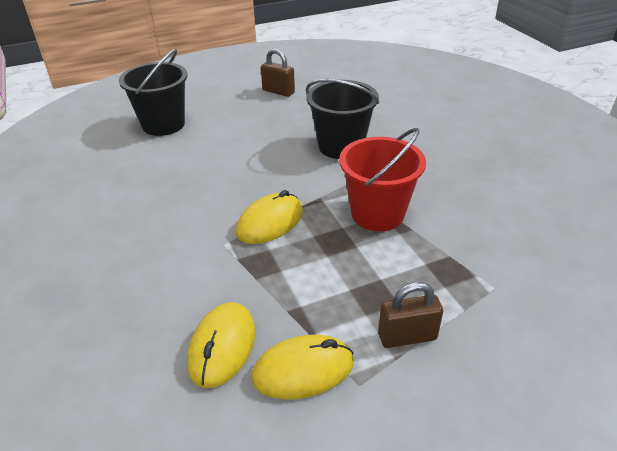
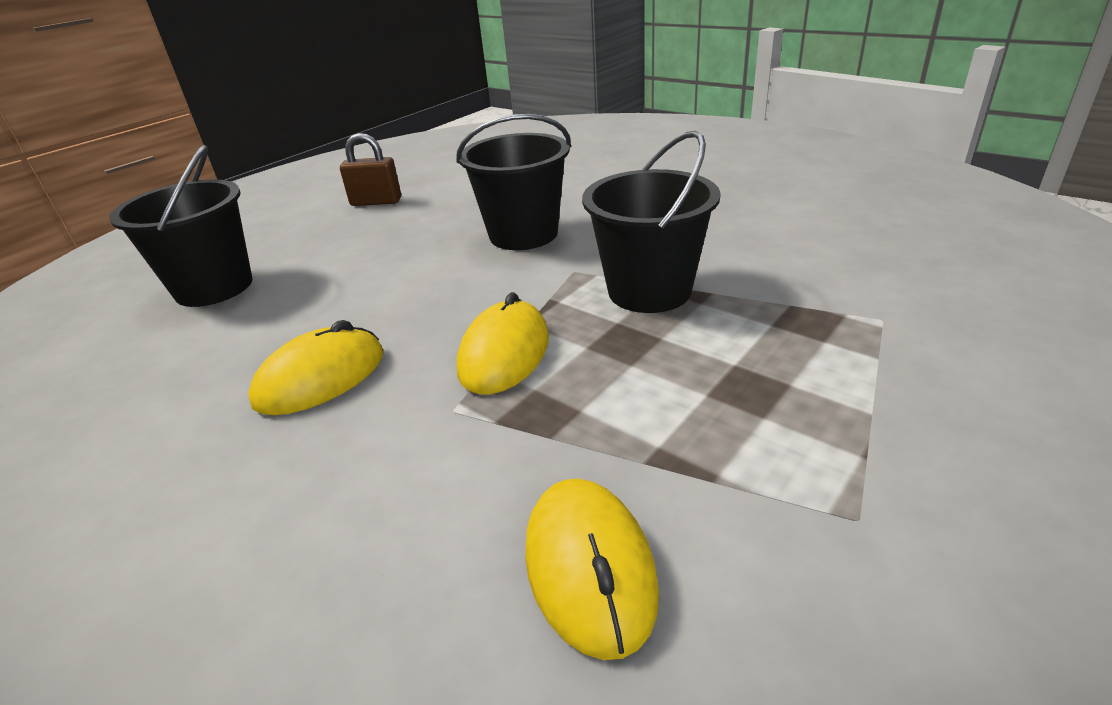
camera: 25 degrees left, 5 degrees down
(303, 370) = (757, 539): yellow mouse -> yellow mouse (320, 378)
(377, 214) = (649, 291): red bucket -> black bucket
(407, 337) = (849, 421): brown padlock -> none

